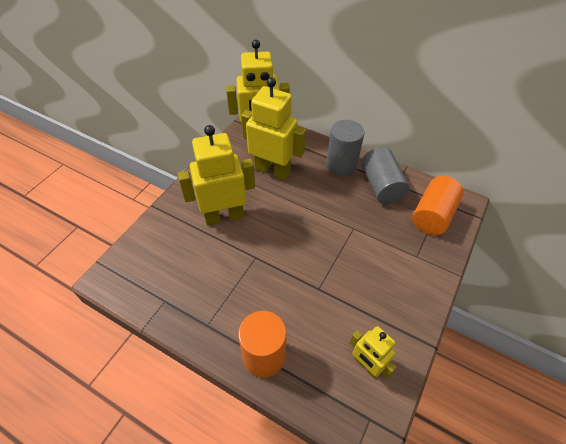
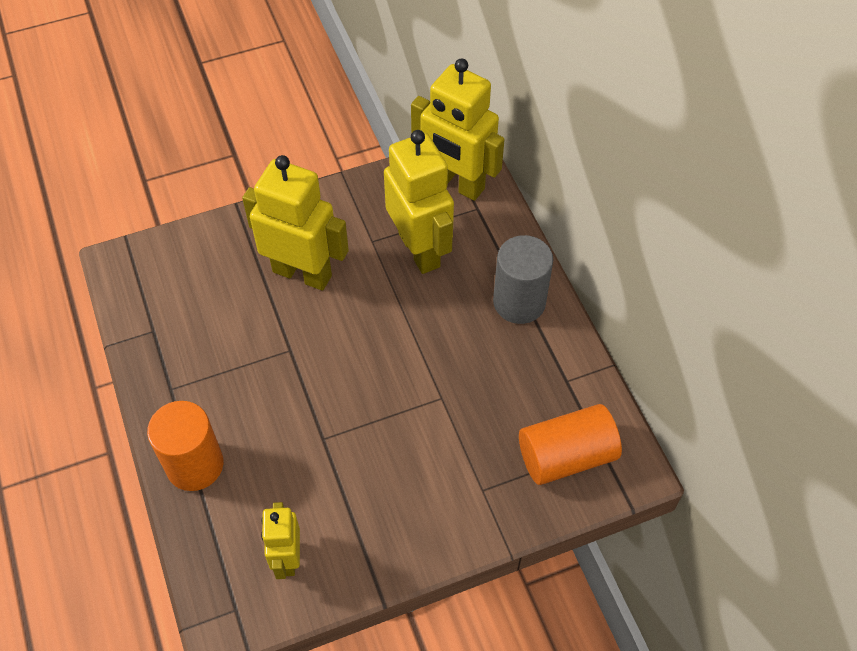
camera: 40 degrees right, 5 degrees up
(381, 186) = (542, 368): grey cylinder -> none

